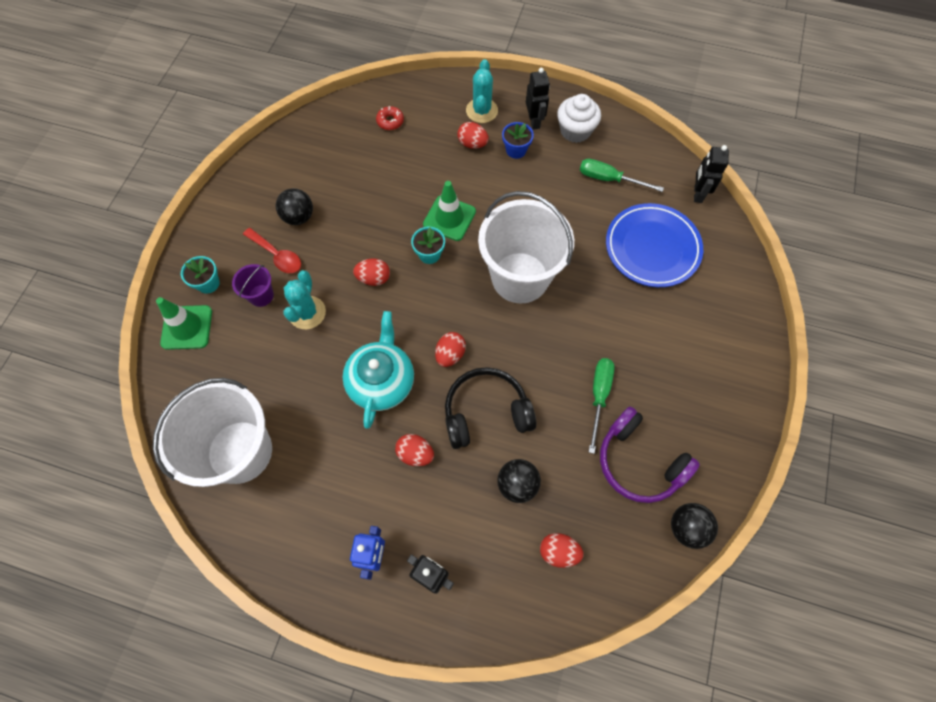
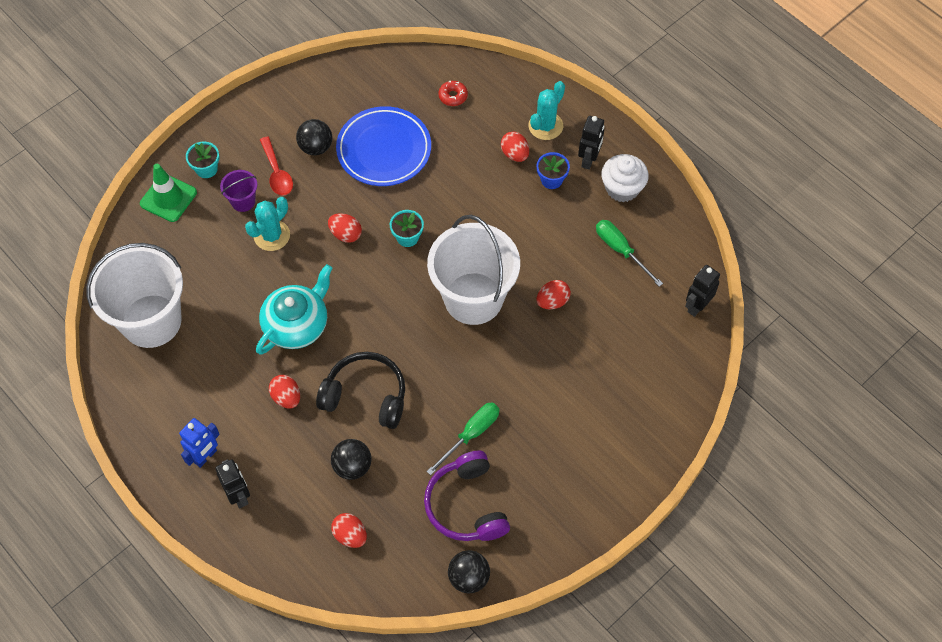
camera: 30 degrees right, 5 degrees down
(449, 218) = (447, 213): green traffic cone -> none
(450, 354) = (368, 333): red egg -> red egg (552, 301)
(652, 248) = (614, 334): blue plate -> blue plate (384, 150)

